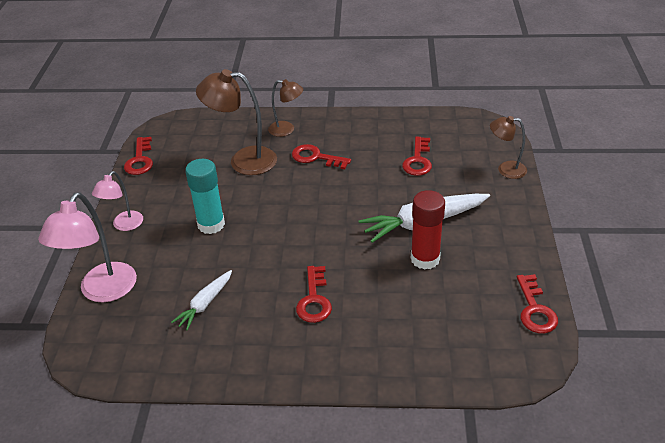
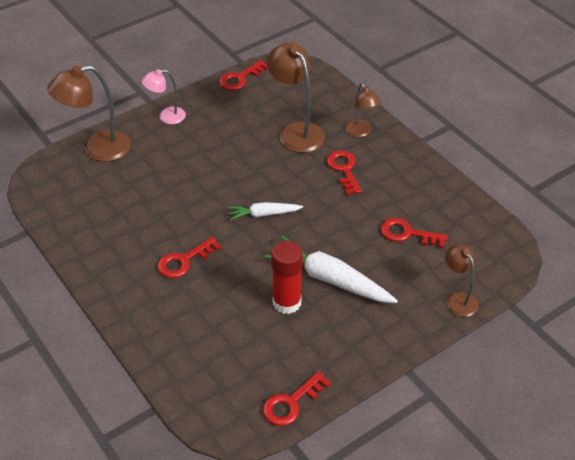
camera: 50 degrees right, 5 degrees up
(102, 291) = (97, 149): pink lamp -> brown lamp
(205, 304) = (129, 206): white carrot -> white carrot (264, 214)
(211, 224) = (209, 159): turquoise glue stick -> none
(418, 160) = (407, 234): red key -> red key turned 45 degrees clockwise

